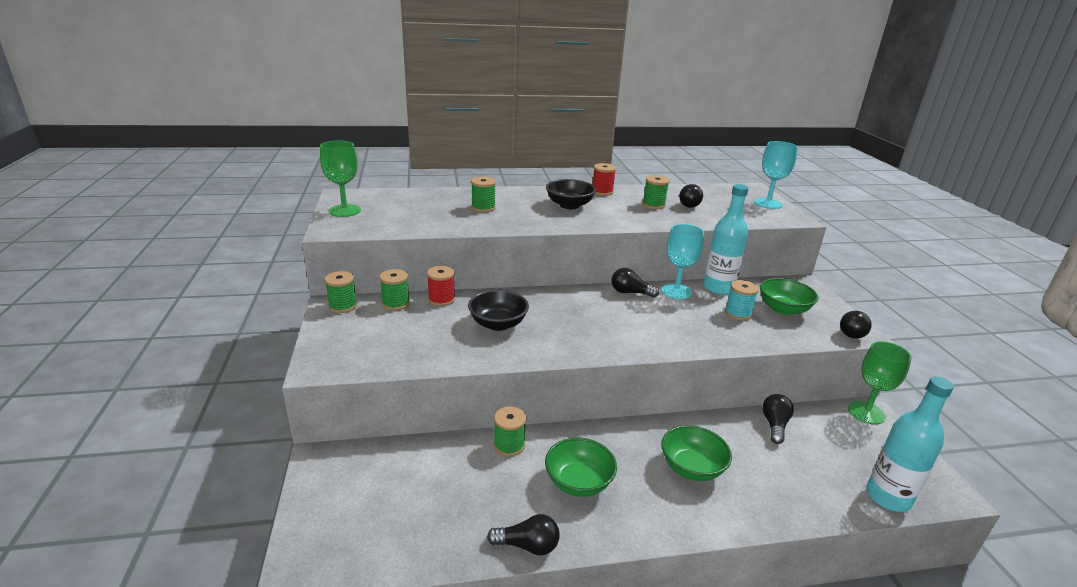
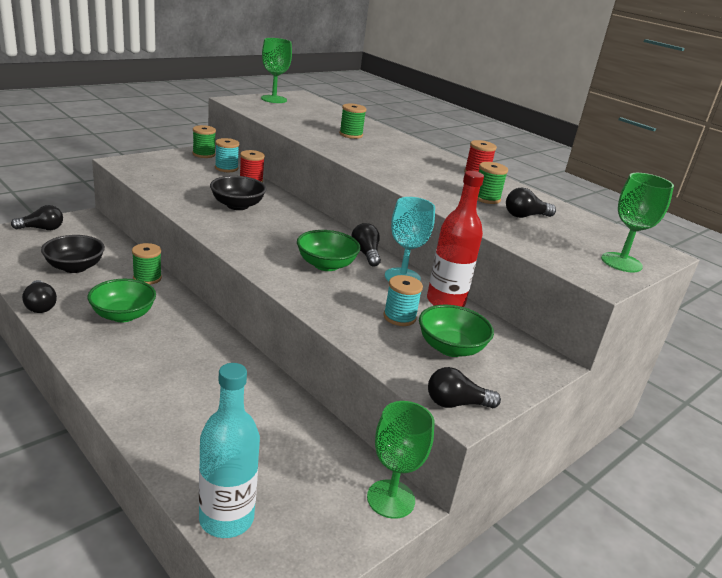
camera: 55 degrees right, 0 degrees up
(396, 303) = (226, 168): green spool -> turquoise spool
(569, 205) = (414, 163): black bowl -> black bowl (75, 267)
(691, 468) = (181, 371): green bowl -> green bowl (326, 265)
(718, 288) = (445, 301): turquoise bottle -> red bottle
(768, 203) = (621, 262): turquoise goblet -> green goblet
(774, 425) = (295, 420): black light bulb -> black light bulb (42, 229)

